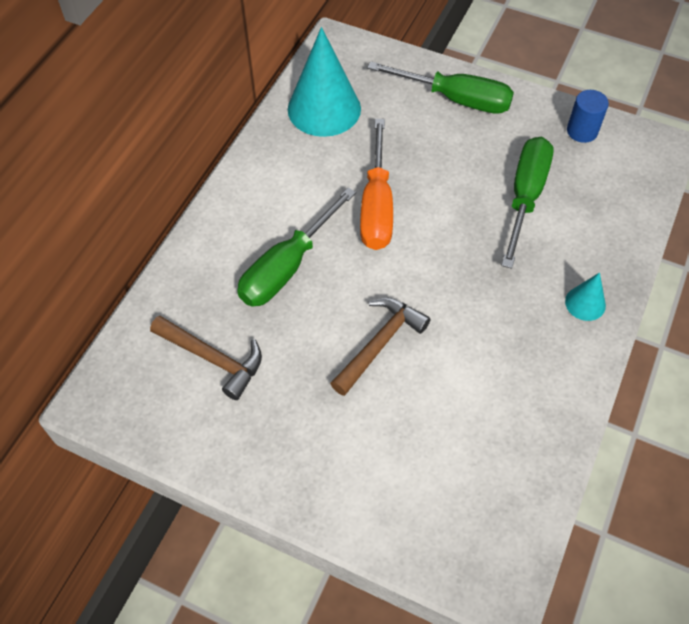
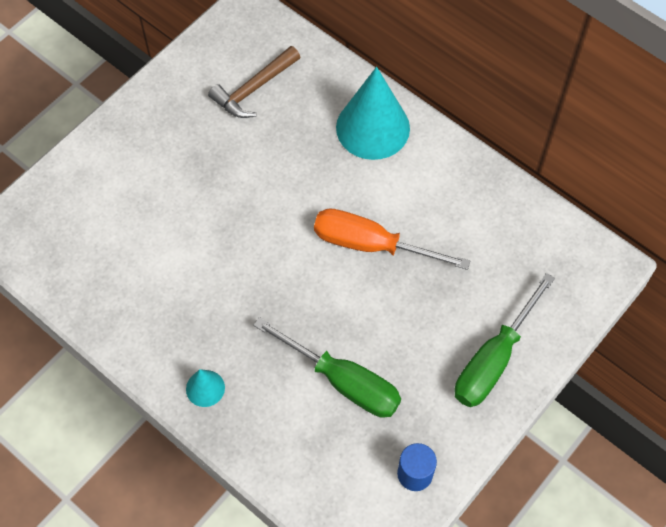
camera: 105 degrees right, 5 degrees up
(287, 267) = (325, 157): green screwdriver -> none
(324, 109) = (510, 230): turquoise cone -> turquoise cone (373, 127)
(379, 344) = (224, 208): brown hammer -> none

